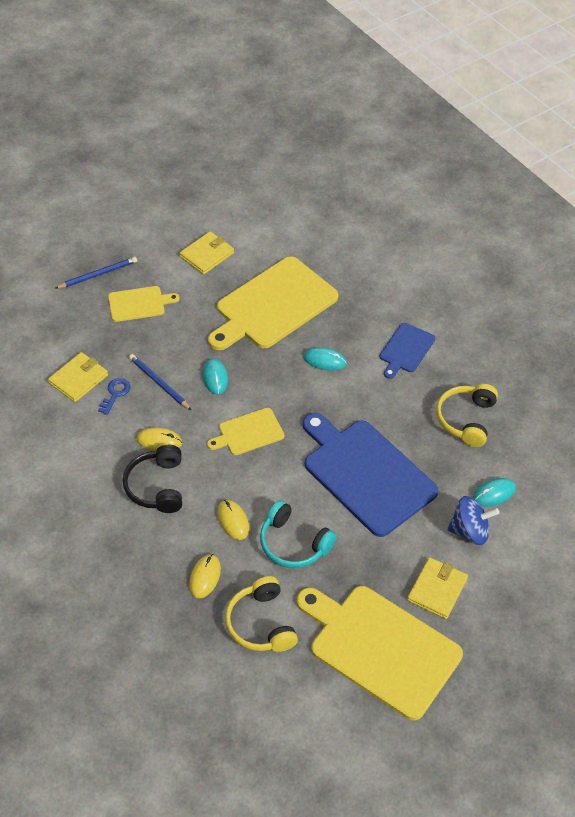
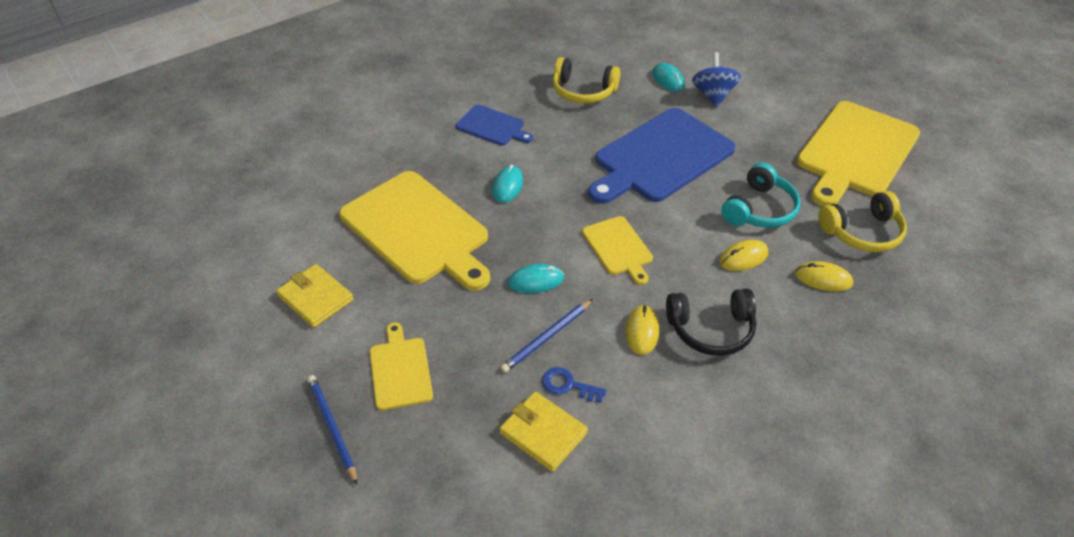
camera: 90 degrees left, 5 degrees down
(437, 589) = (782, 116): yellow wallet -> none

